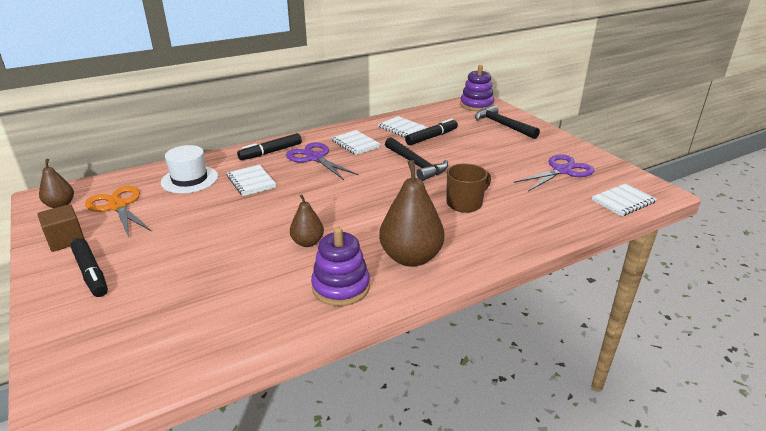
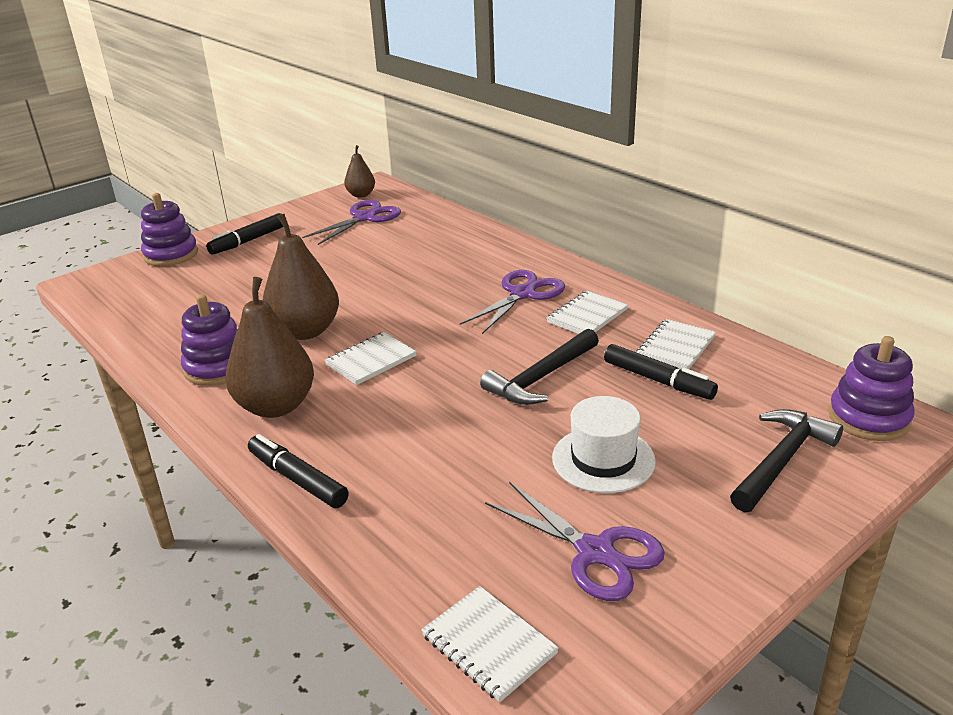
camera: 80 degrees right, 0 degrees up
(63, 330) = (171, 255): none -> purple stacking toy
(66, 240) = (300, 216): brown cube -> none
(118, 206) = (364, 218): orange scissors -> purple scissors
(189, 179) = (431, 235): white hat -> white hat (603, 459)
(251, 182) = (438, 268): white notebook -> white notebook (371, 360)
(271, 152) = (524, 262): black marker -> black marker (297, 479)
(307, 242) = (305, 331): brown pear -> brown pear, size x1.82
(465, 203) = (426, 438): brown mug -> none

